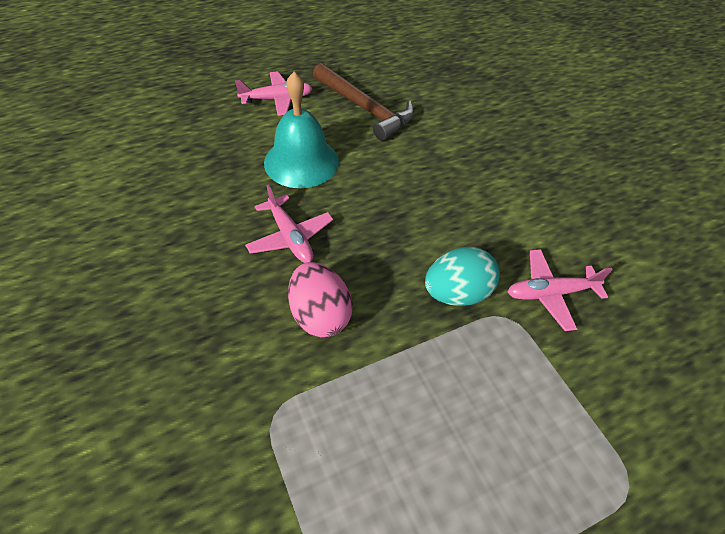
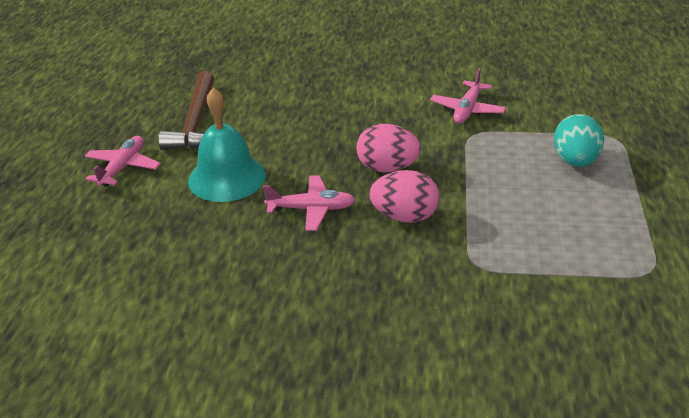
camera: 55 degrees left, 15 degrees down
(365, 109) = (195, 122): brown hammer -> brown hammer turned 105 degrees clockwise
(391, 266) = (387, 168): none -> pink egg
(457, 293) = (436, 147): turquoise egg -> turquoise egg (575, 161)

